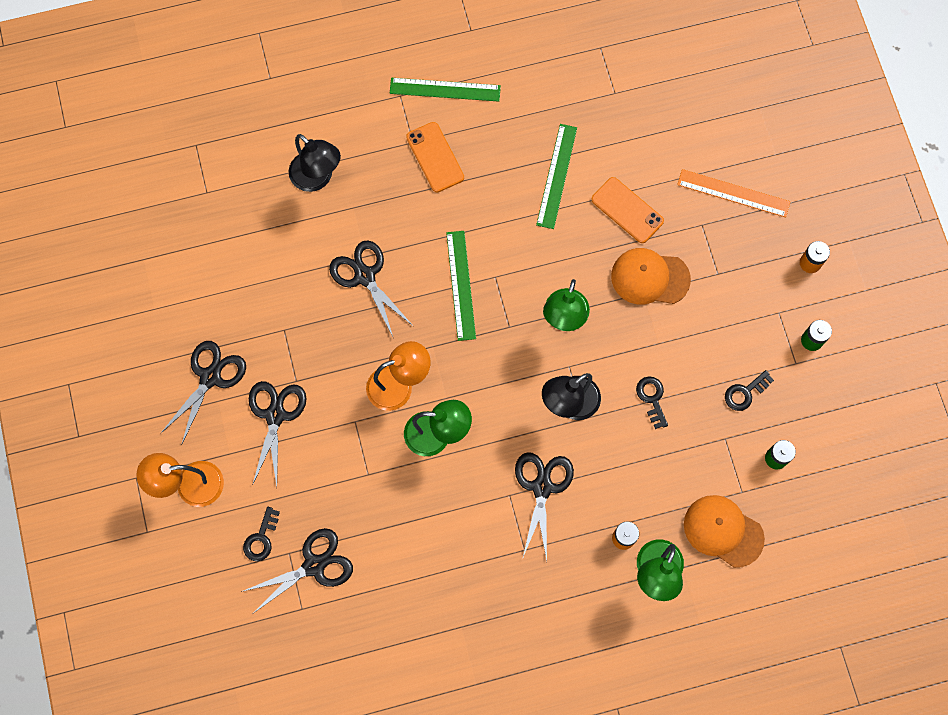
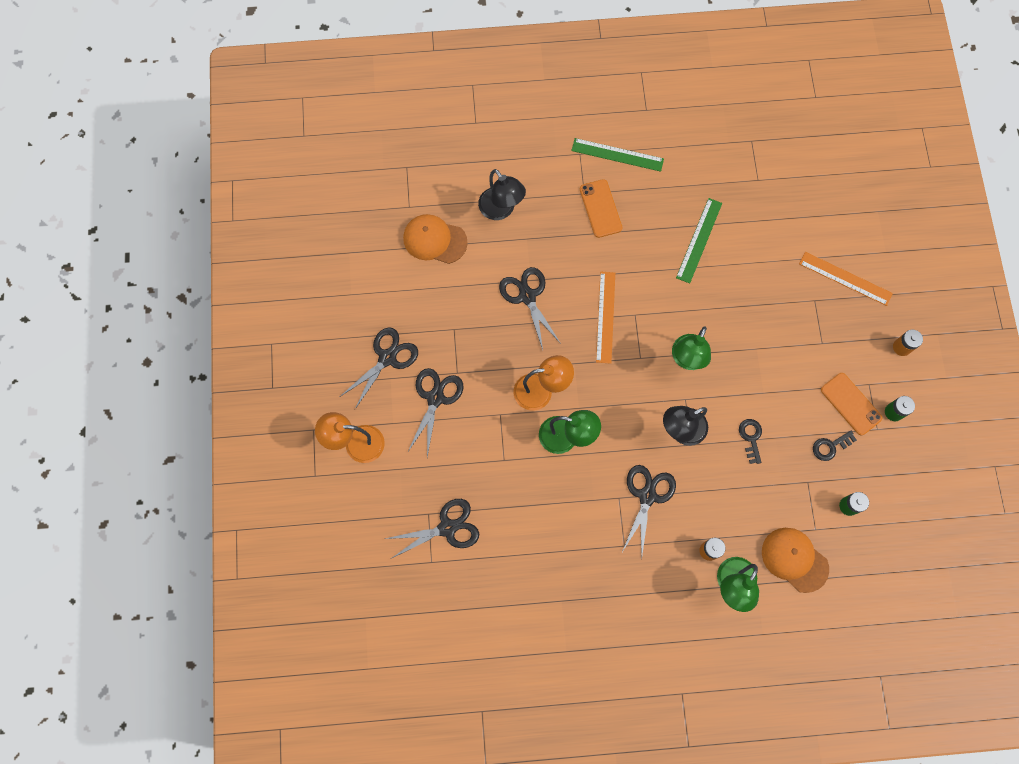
camera: 10 degrees right, 0 degrees up
(261, 538) = (407, 498): black key -> none
(461, 285) = (605, 317): green ruler -> orange ruler
(627, 210) = (753, 278): orange phone -> orange phone (850, 404)
(649, 277) = (764, 337): orange cap -> orange cap (434, 240)

